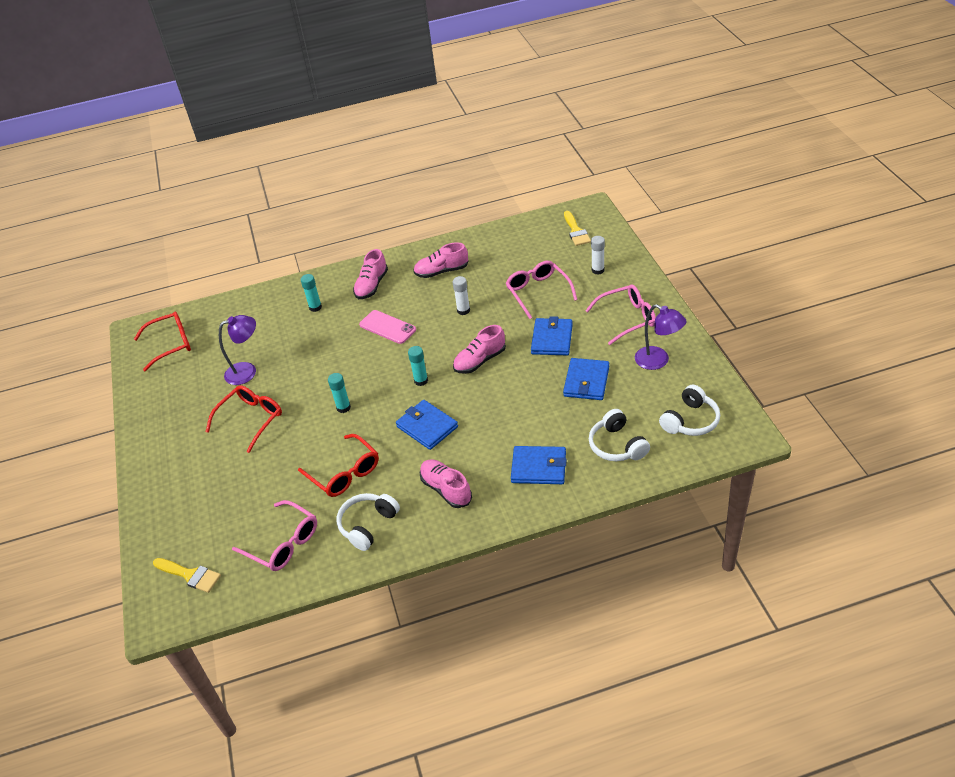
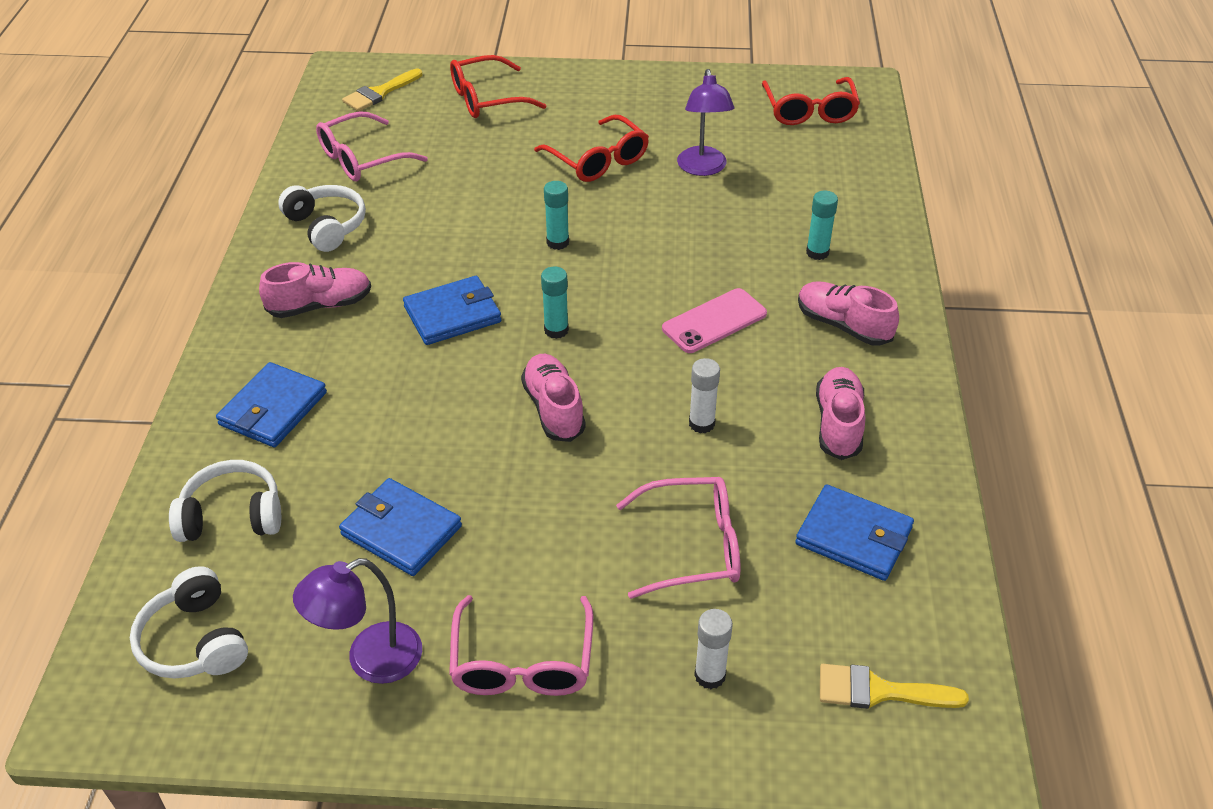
camera: 105 degrees right, 0 degrees up
(344, 473) = (431, 222): red glasses -> red glasses (487, 99)
(552, 339) = (543, 521): blue wallet -> blue wallet (853, 536)

